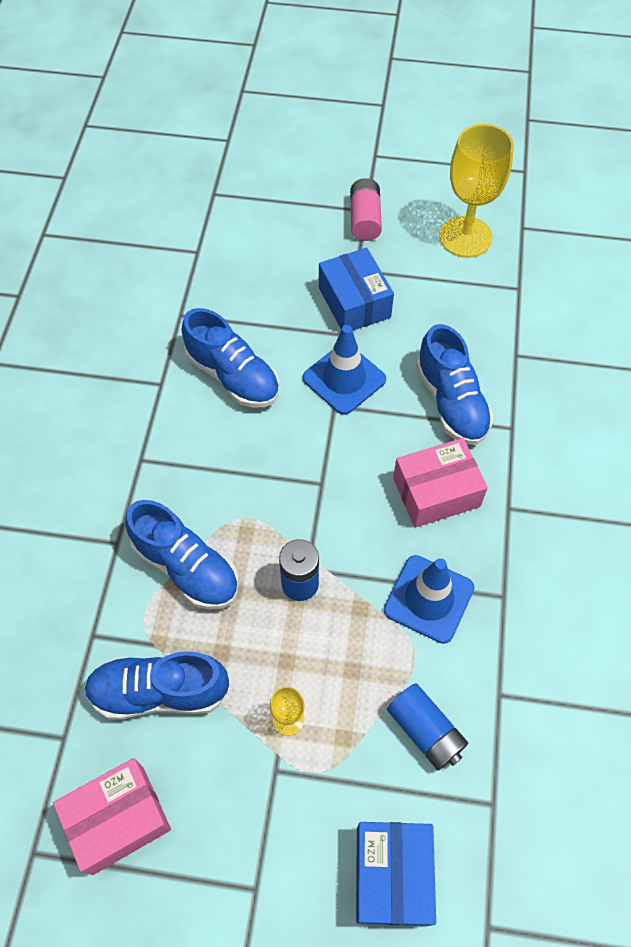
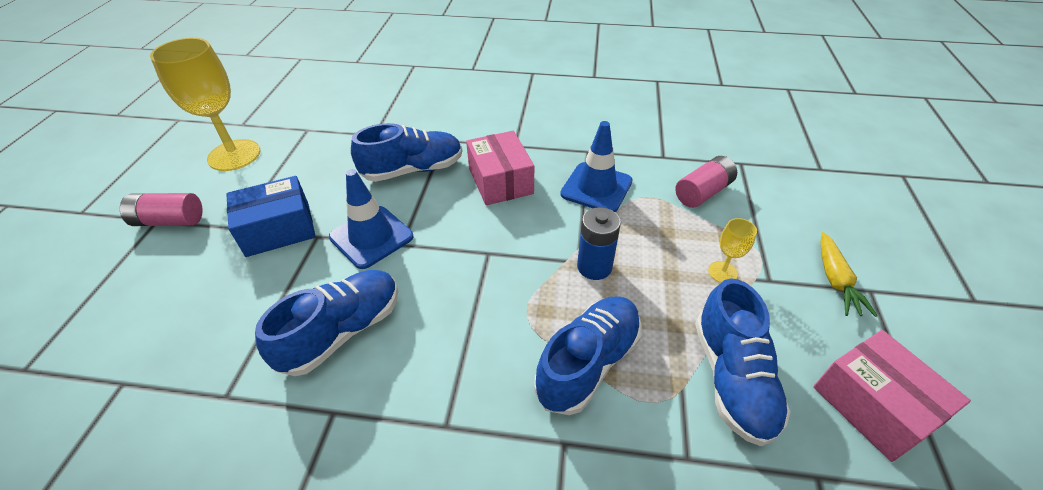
camera: 90 degrees left, 15 degrees down
(272, 851) = (835, 280): none -> yellow carrot
(392, 875) = (814, 211): blue box -> none
(425, 731) = (703, 192): blue battery -> pink battery

